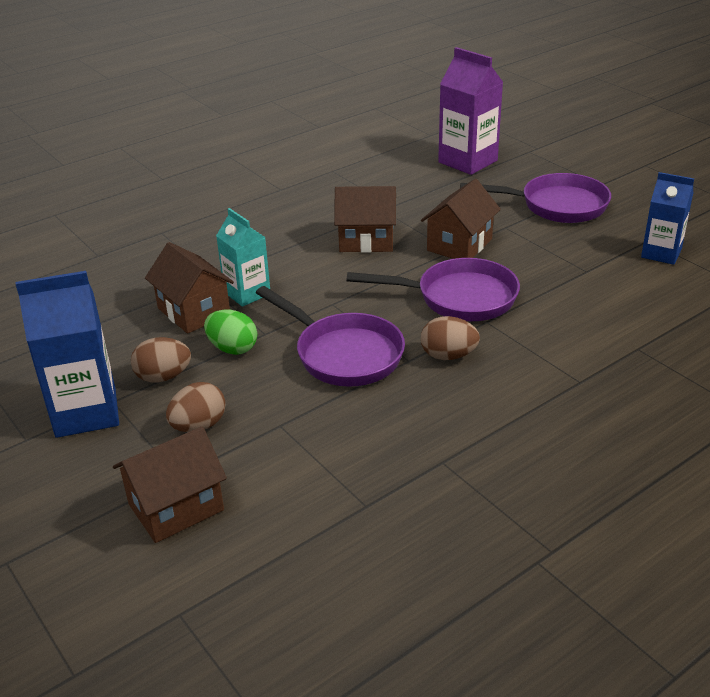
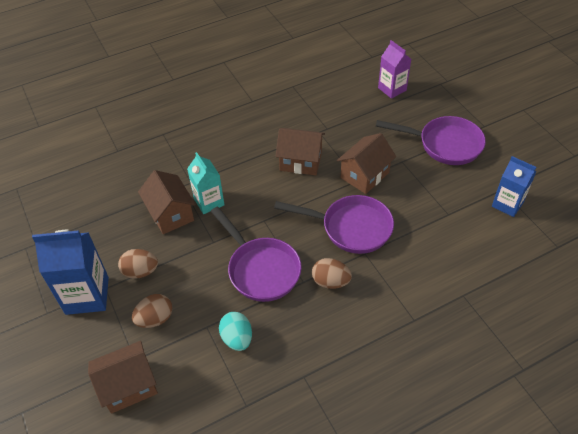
camera: 10 degrees right, 15 degrees up
(232, 348) = (189, 253): green egg -> none
(330, 432) = (237, 338): none -> turquoise egg
(467, 161) = (392, 89): purple carton -> purple carton, size x0.65

